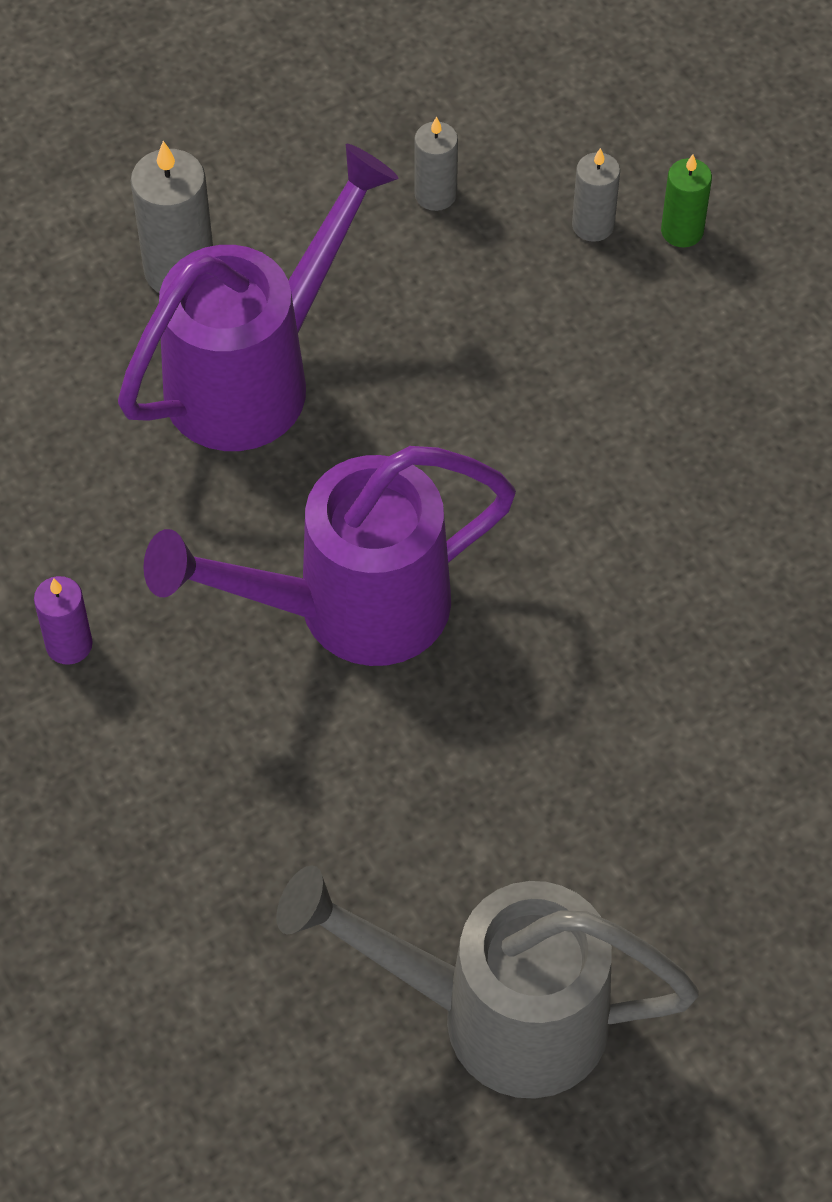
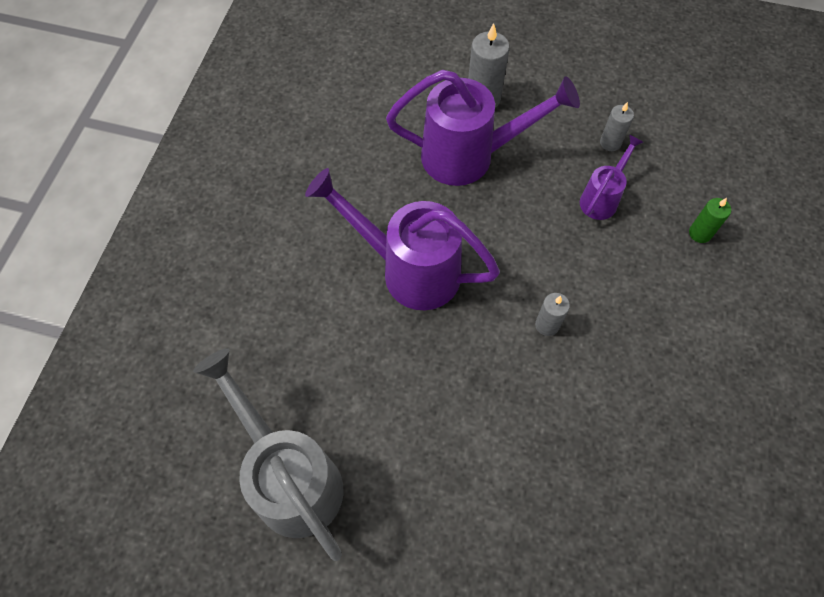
camera: 45 degrees right, 5 degrees up
(69, 645) = (301, 198): purple candle -> none
(506, 286) = (602, 198): none -> purple watering can
(593, 225) = (663, 202): grey candle -> grey candle (547, 325)

